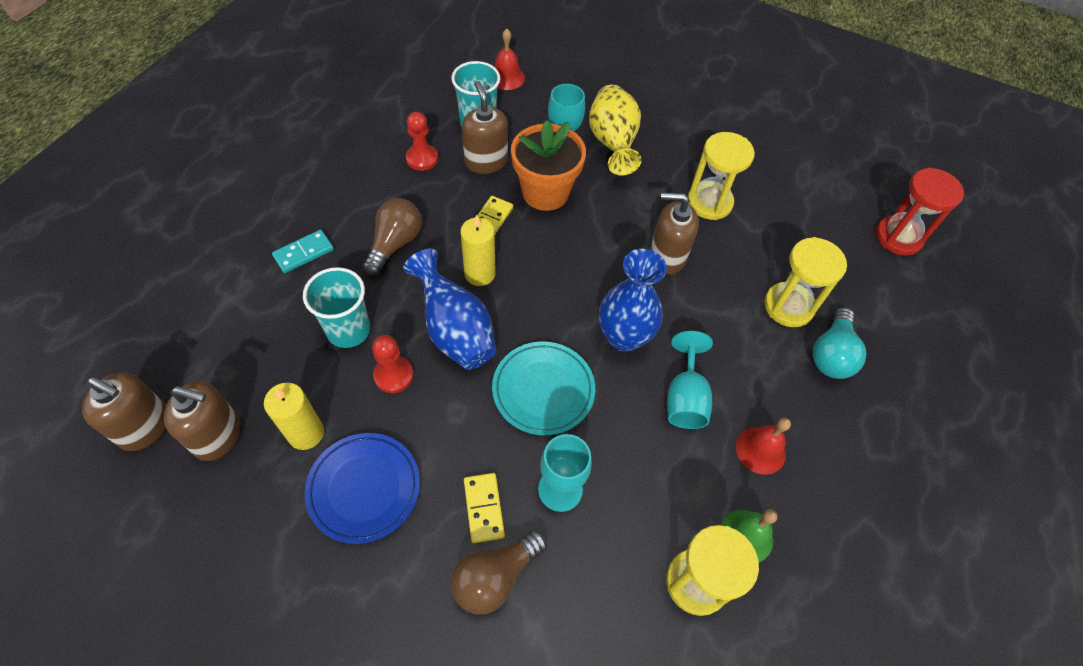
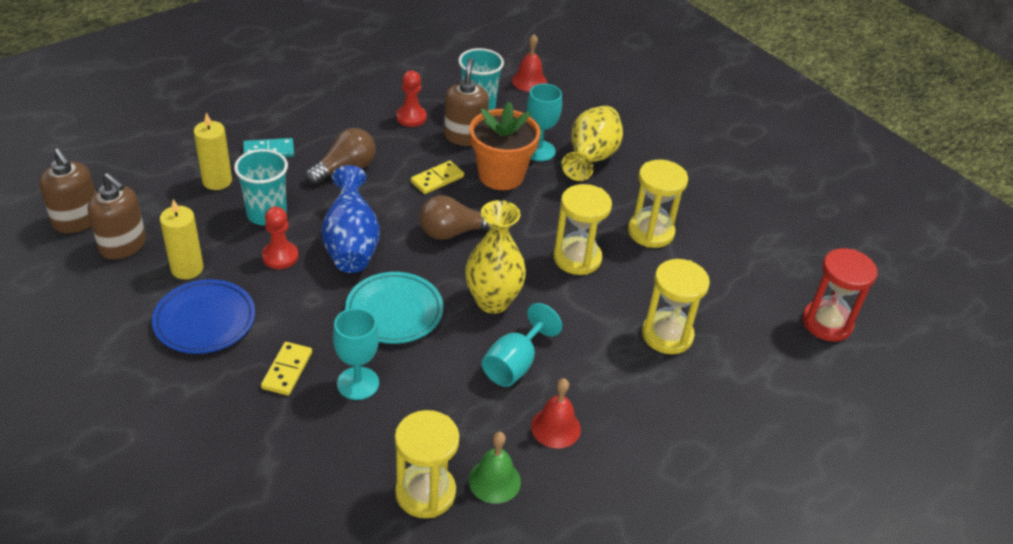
camera: 25 degrees right, 15 degrees down
(480, 274) = (400, 213): yellow candle -> yellow candle (217, 181)
(495, 577) = (263, 418): brown light bulb -> brown light bulb (453, 232)
(624, 337) = (493, 301): blue vase -> yellow vase
(666, 257) = (577, 258): brown soap dispenser -> yellow hourglass
(831, 354) = (681, 386): turquoise light bulb -> none

